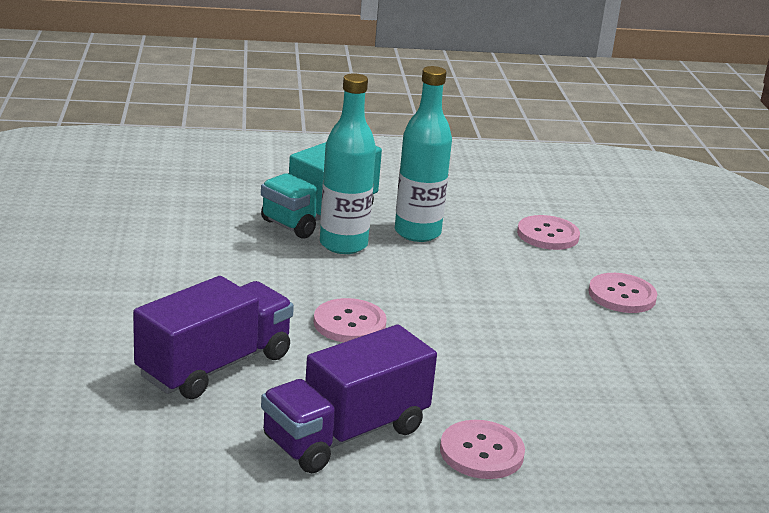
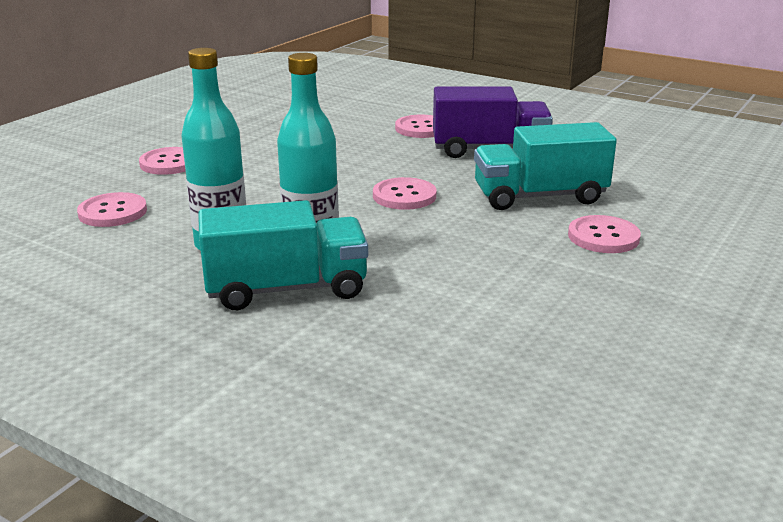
camera: 140 degrees left, 0 degrees up
(114, 330) = (603, 237): none -> pink button
(215, 366) = (540, 197): purple truck -> turquoise truck

